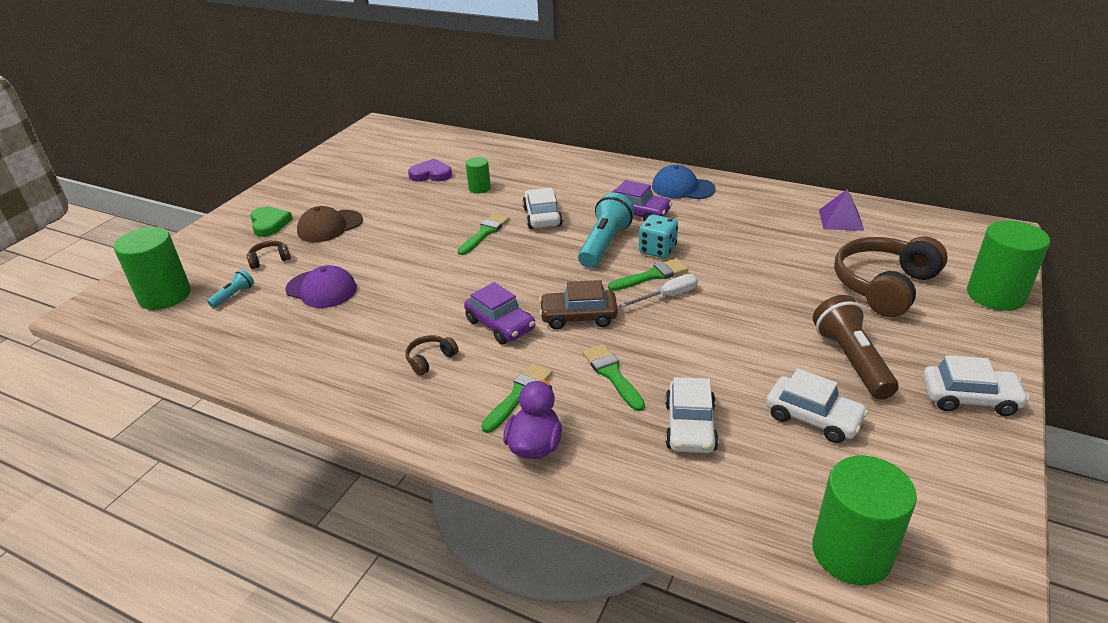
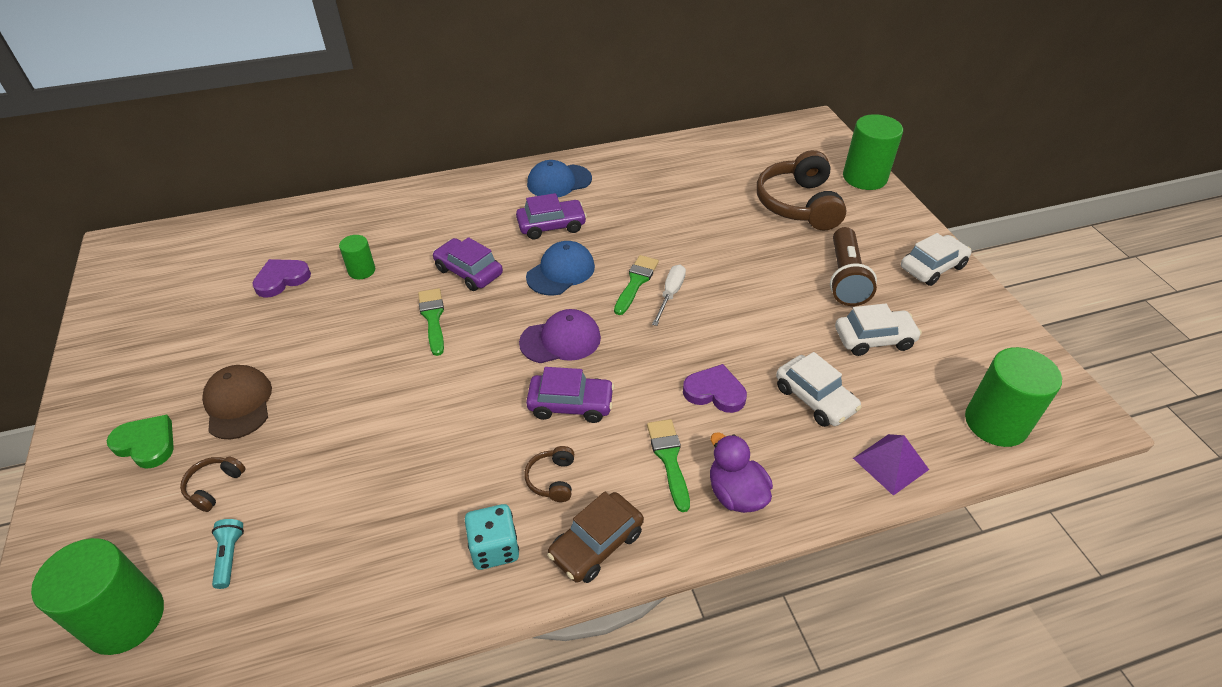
camera: 45 degrees left, 10 degrees up
(321, 289) = (334, 481): purple cap -> purple cap (560, 340)
(330, 226) = (238, 404): brown cap -> brown cap turned 150 degrees clockwise
(542, 217) = (468, 272): white car -> purple car
(578, 317) = (626, 355): brown car -> brown car (596, 544)
(604, 244) = (561, 272): turquoise flashlight -> blue cap
(612, 375) = (715, 392): green brush -> purple heart
(657, 250) = (611, 255): turquoise dice -> turquoise dice (494, 548)
(840, 220) = (710, 158): purple pyramid -> purple pyramid (890, 464)
(851, 360) = (845, 278): brown flashlight -> brown flashlight turned 120 degrees counterclockwise

